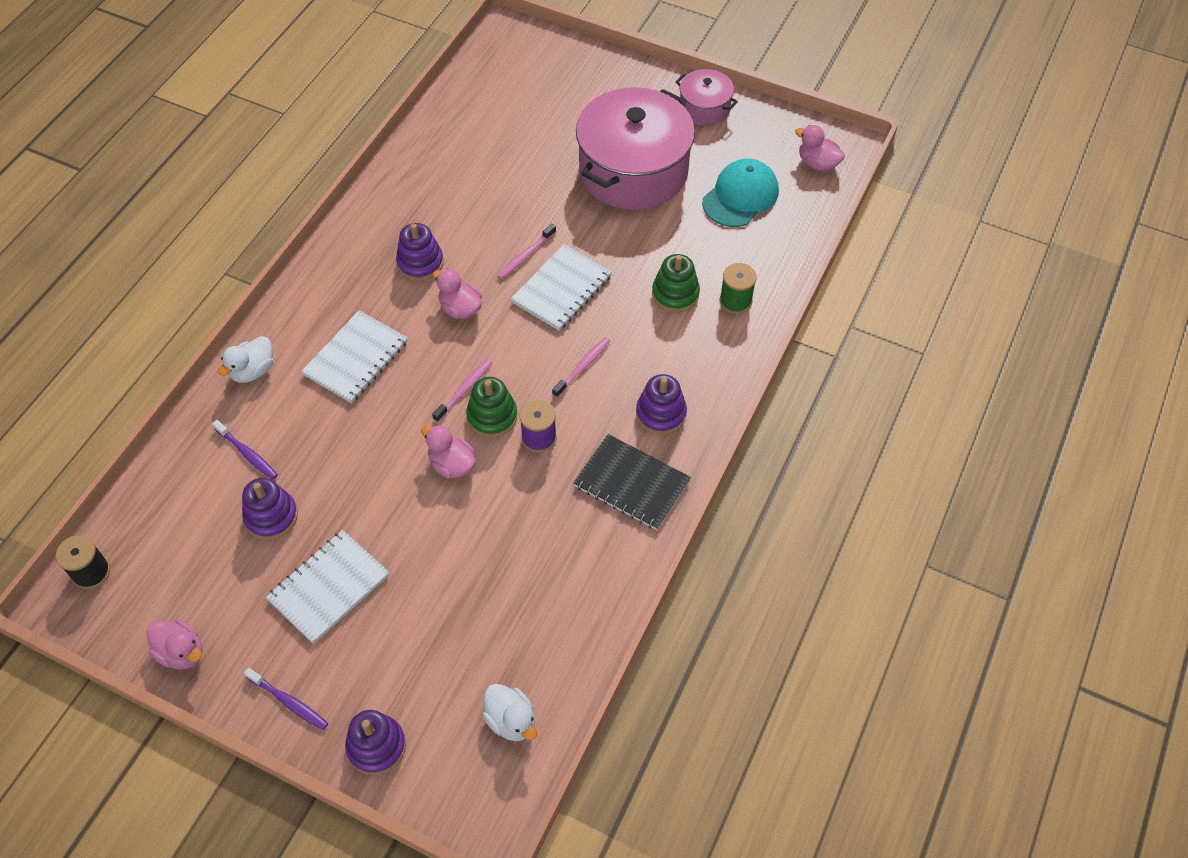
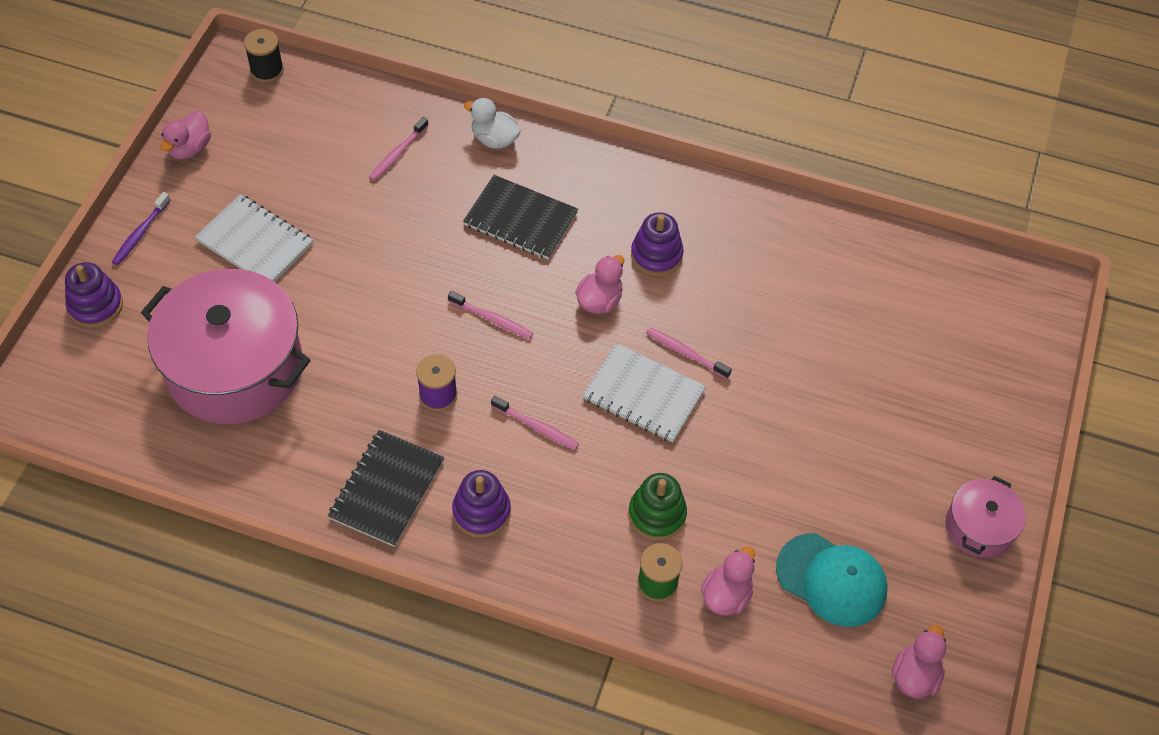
camera: 80 degrees right, 0 degrees up
(247, 453) = (398, 153): purple toothbrush -> pink toothbrush
(271, 516) = (329, 185): purple stacking toy -> none
(356, 358) = (520, 219): white notebook -> black notebook
(452, 464) = (398, 321): pink duck -> pink duck (726, 595)
(492, 416) = (461, 349): green stacking toy -> none
(511, 720) = (116, 409): white duck -> none
(633, 171) = (845, 452): pink pot -> pink pot (235, 368)

